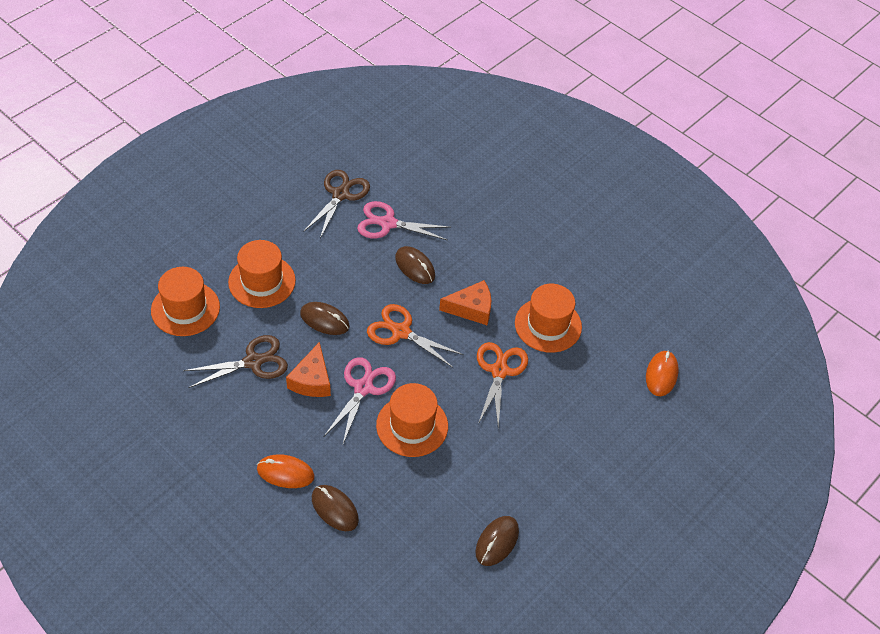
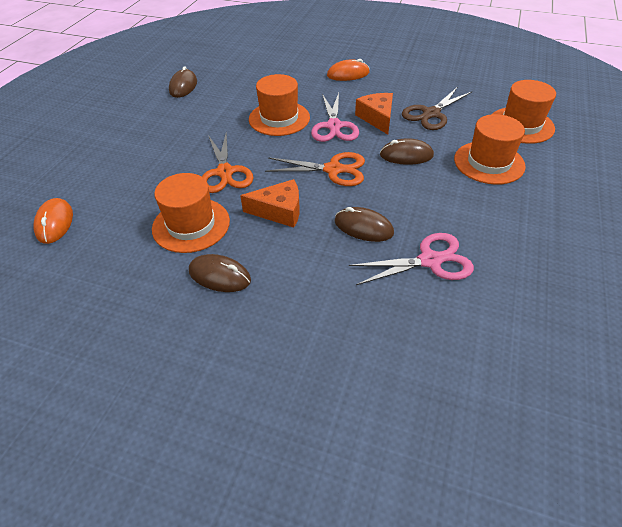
camera: 160 degrees right, 5 degrees down
(334, 509) = (302, 70): brown mouse -> brown mouse (219, 276)
(340, 194) = (513, 272): brown scissors -> none
(471, 308) = (279, 211): orange cheese -> orange cheese turned 150 degrees counterclockwise

